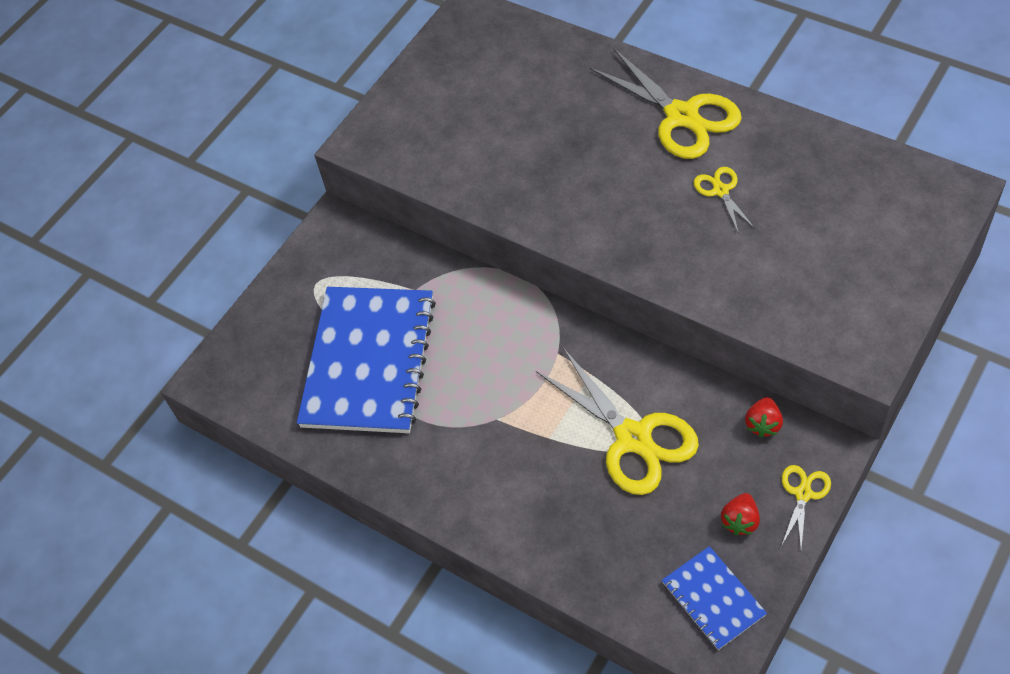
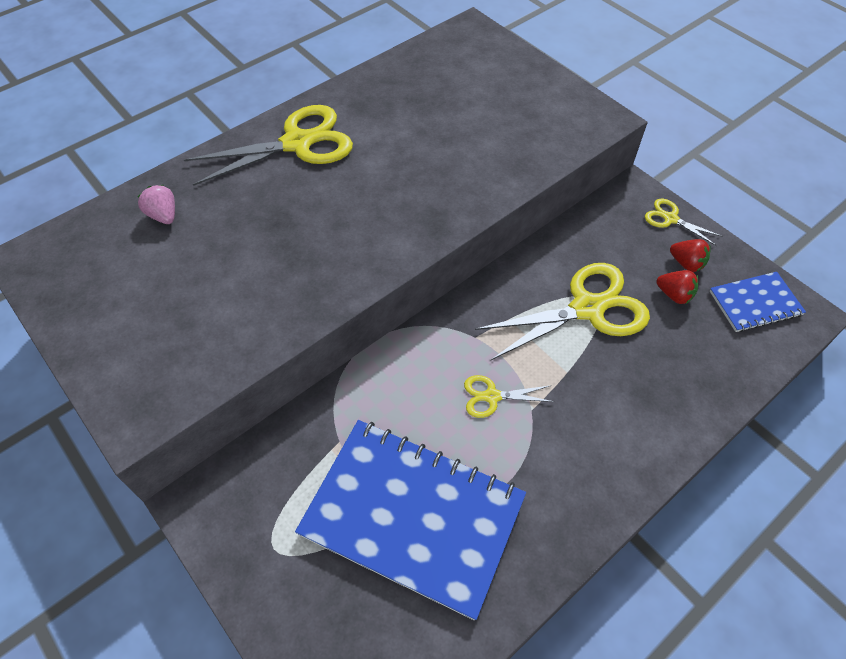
camera: 80 degrees left, 0 degrees up
(548, 66) = (163, 215): none -> pink strawberry
(720, 191) = (396, 145): yellow scissors -> yellow scissors (492, 396)
(763, 424) = (600, 221): red strawberry -> red strawberry (674, 295)

